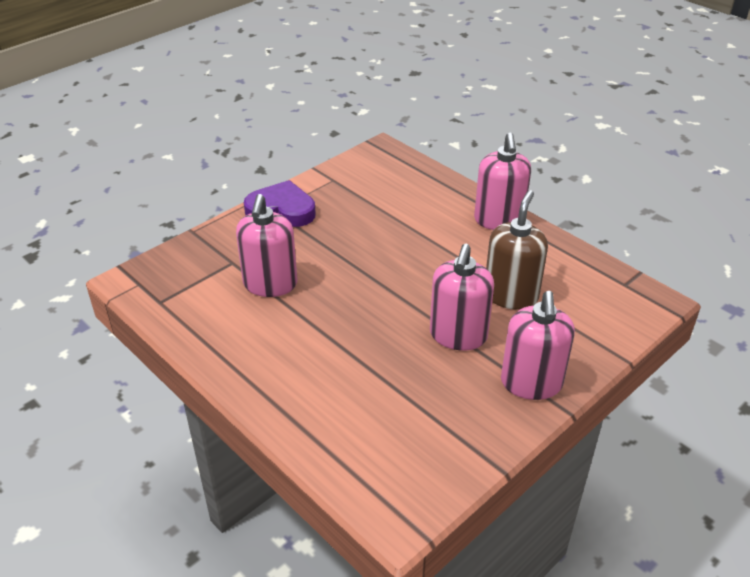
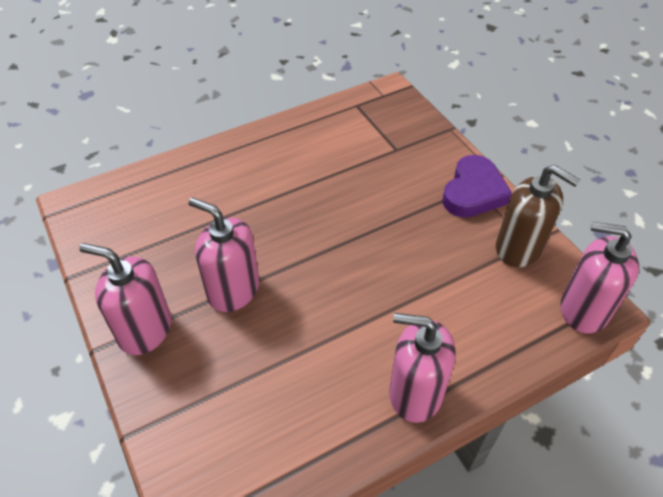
camera: 105 degrees right, 10 degrees up
(270, 284) = (357, 169): pink soap dispenser -> pink soap dispenser (583, 309)
(511, 295) = (272, 356): brown soap dispenser -> brown soap dispenser (519, 248)

